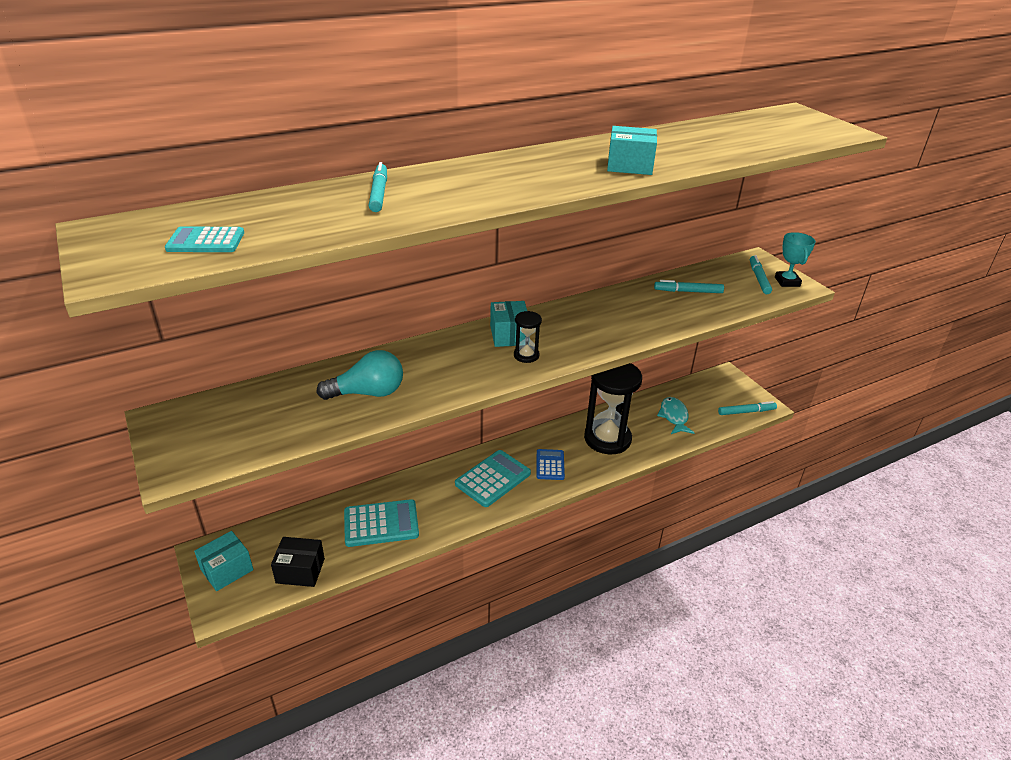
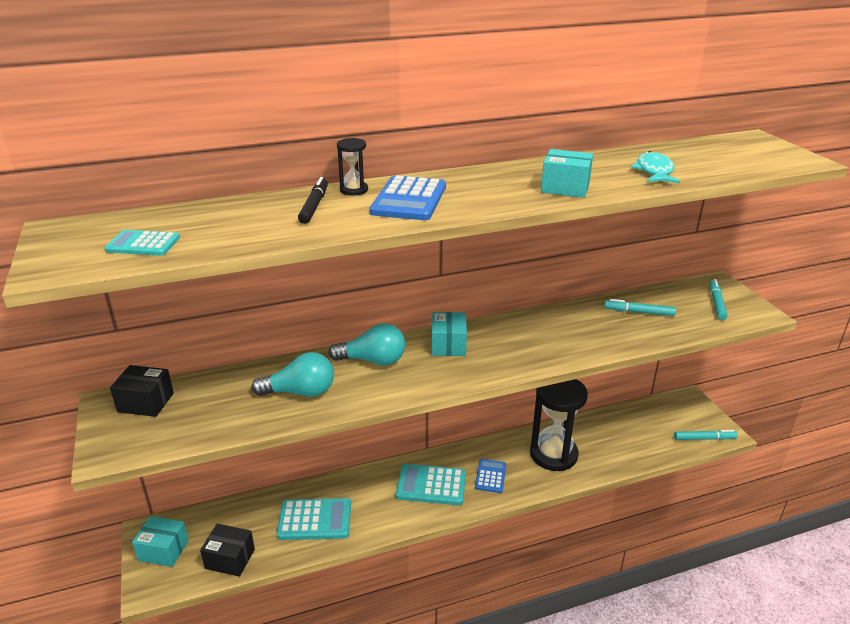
camera: 10 degrees right, 5 degrees down
(202, 416) = (145, 402): none -> black box
(227, 570) = (163, 550): turquoise box -> turquoise box turned 45 degrees clockwise
(379, 193) = (314, 206): turquoise marker -> black marker
(436, 356) = (373, 360): none -> turquoise light bulb
(476, 183) = (409, 200): none -> blue calculator
(493, 479) = (431, 485): turquoise calculator -> turquoise calculator turned 135 degrees counterclockwise
(526, 355) = (460, 366): black hourglass -> black hourglass (354, 190)
(674, 417) = (626, 437): turquoise fish -> turquoise fish (654, 171)
(787, 282) = (746, 308): turquoise trophy -> none

